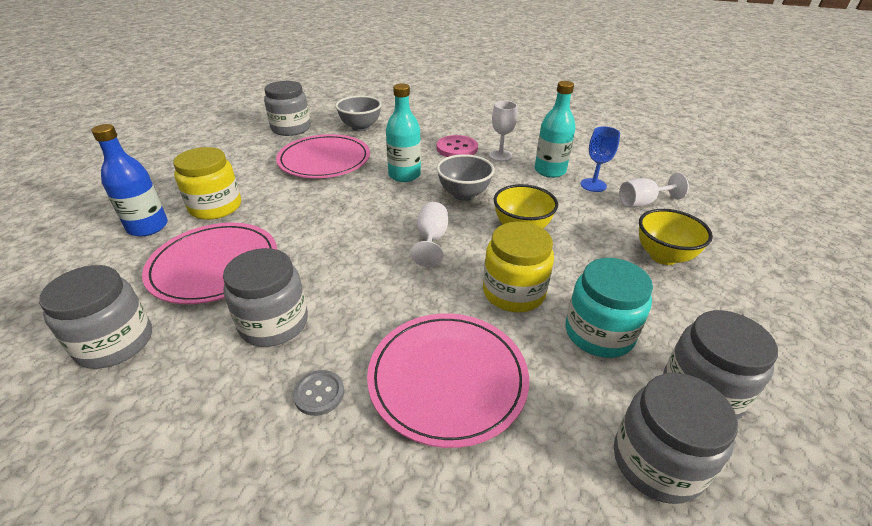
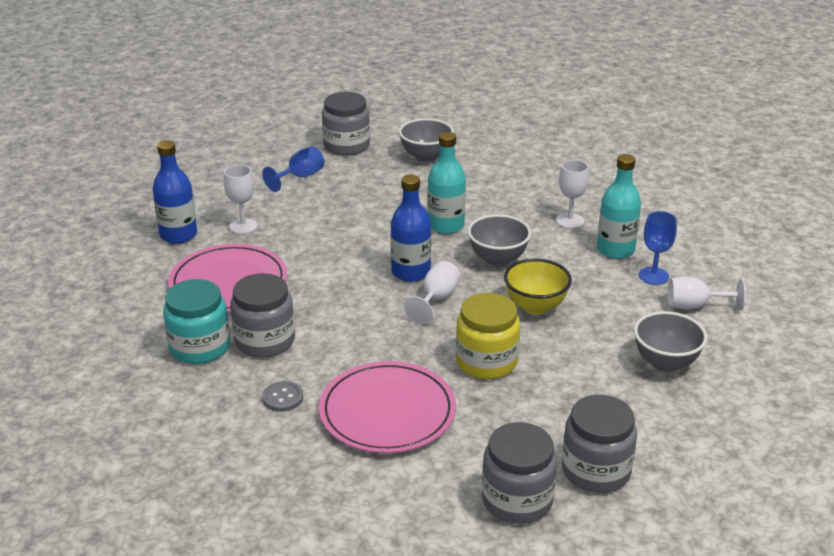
camera: 20 degrees right, 5 degrees down
(115, 342) = (140, 328): grey jar -> none
(215, 207) = (243, 226): yellow jar -> white goblet
(258, 157) = (300, 177): none -> blue goblet
(324, 160) = (368, 192): pink plate -> none
(395, 220) = (411, 272): none -> blue bottle
(457, 148) = (524, 203): pink button -> none
(599, 333) = (541, 410): turquoise jar -> turquoise jar (200, 347)
(663, 256) = (665, 363): yellow bowl -> grey bowl

